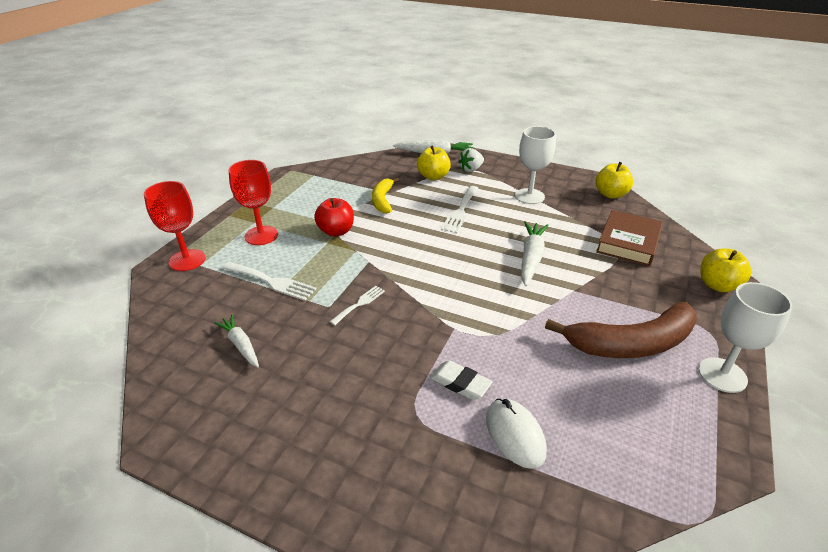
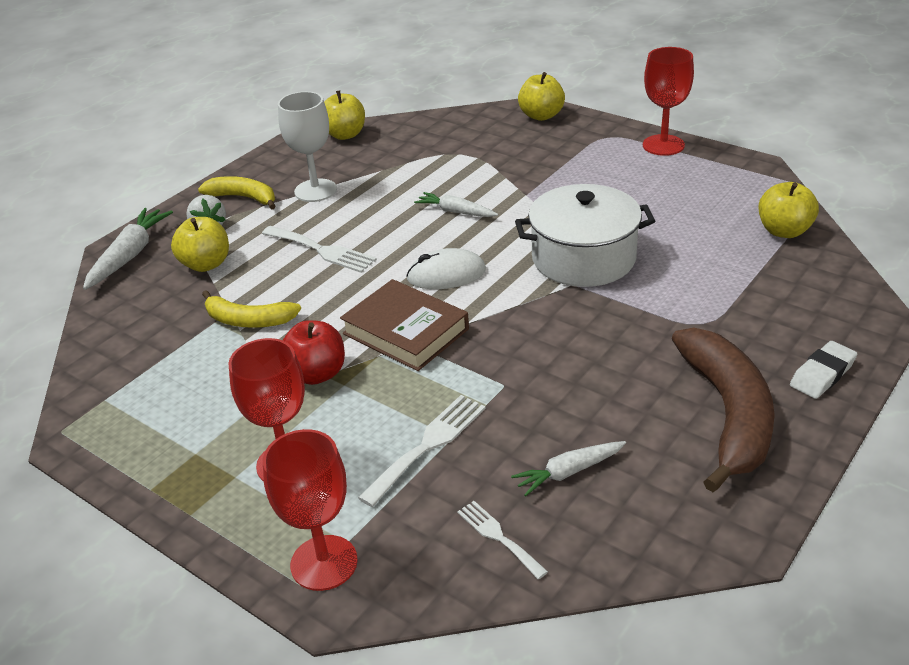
camera: 75 degrees left, 0 degrees up
(359, 304) = (506, 356): white fork -> white fork (498, 537)
(460, 383) = (660, 289): white eraser -> white eraser (822, 374)
(492, 332) = (583, 258): none -> white pot
(508, 174) = (244, 198): none -> yellow banana
(515, 434) = (730, 264): white mouse -> white mouse (446, 274)
(531, 258) = (456, 212): white carrot -> white carrot, size x0.65
(597, 485) = (784, 231): none -> yellow apple
(628, 242) = (450, 145): brown book -> brown book (406, 331)
(631, 343) = (616, 179): brown banana -> brown banana (728, 414)
(722, 375) = (663, 145): white goblet -> red goblet

